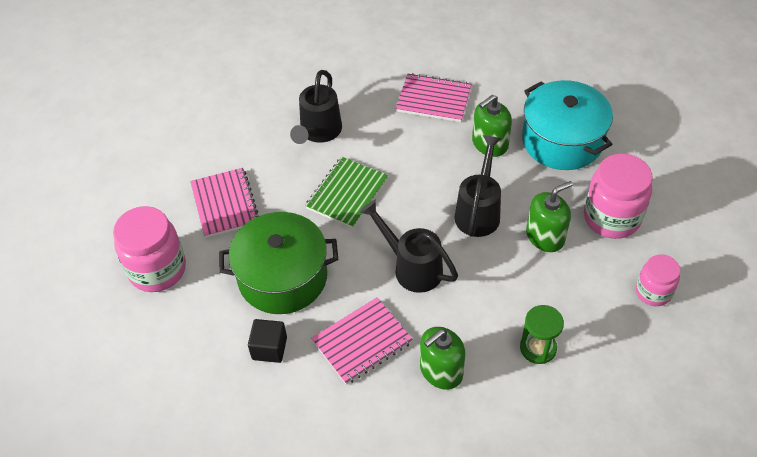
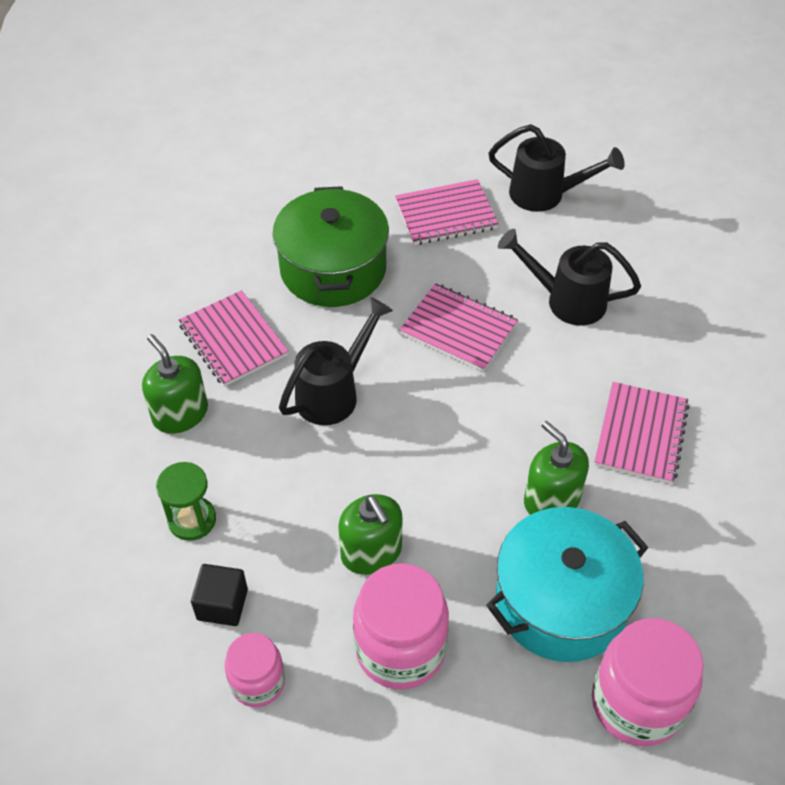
camera: 90 degrees right, 0 degrees up
(157, 269) = (355, 165): pink jar -> pink jar (637, 703)
(269, 348) = (239, 259): black cube -> black cube (222, 604)
(347, 193) = (458, 329): green notebook -> pink notebook
(478, 211) = (421, 474): black watering can -> black watering can (545, 194)

